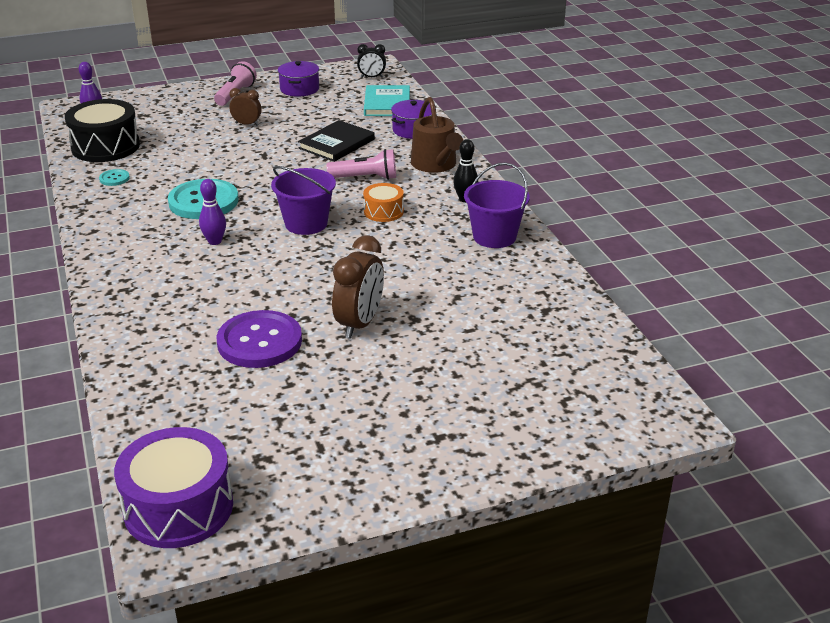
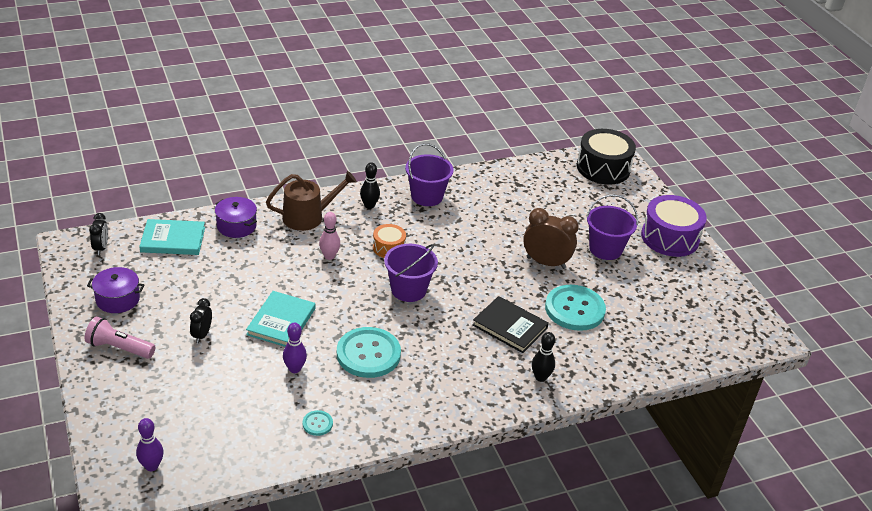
camera: 95 degrees left, 5 degrees up
(105, 146) = (240, 442): black drum -> black drum (603, 168)
(139, 307) = (540, 377): none -> black bowling pin
(178, 507) = (741, 335): purple drum -> purple drum (670, 237)
(215, 241) = (439, 342): purple bowling pin -> purple bowling pin (294, 369)
(247, 124) = (202, 335): brown clock -> black clock
(259, 342) = (574, 309): purple button -> turquoise button
(260, 157) = (281, 321): none -> turquoise book
(337, 144) = (259, 273): black book -> black book (510, 326)
(365, 178) = (329, 256): pink flashlight -> pink bowling pin
(395, 381) = (605, 249): none -> purple bucket

